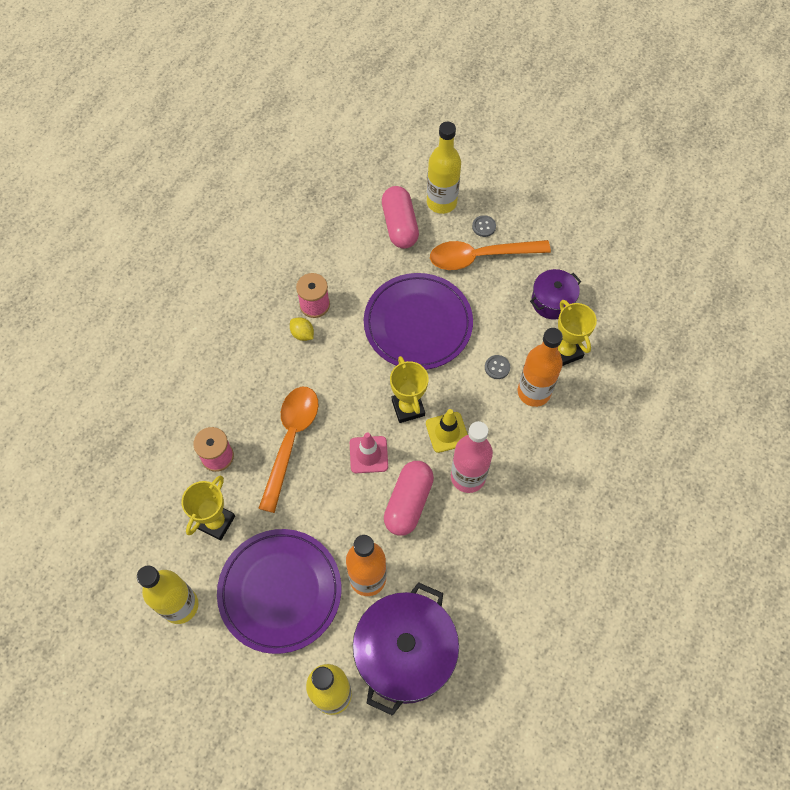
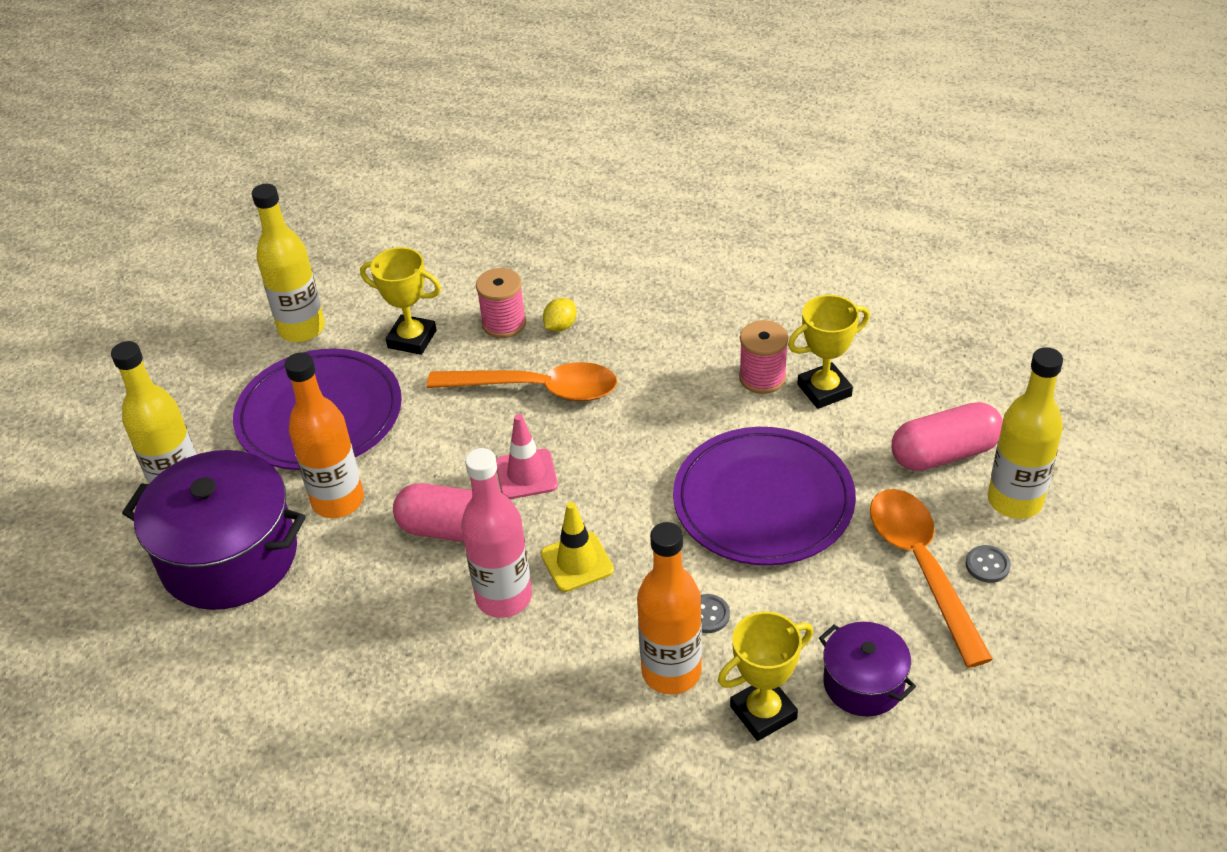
camera: 85 degrees right, 20 degrees down
(302, 334) = (709, 373): yellow lemon -> yellow lemon (560, 326)
(408, 407) = (611, 509): yellow trophy -> yellow trophy (824, 390)

